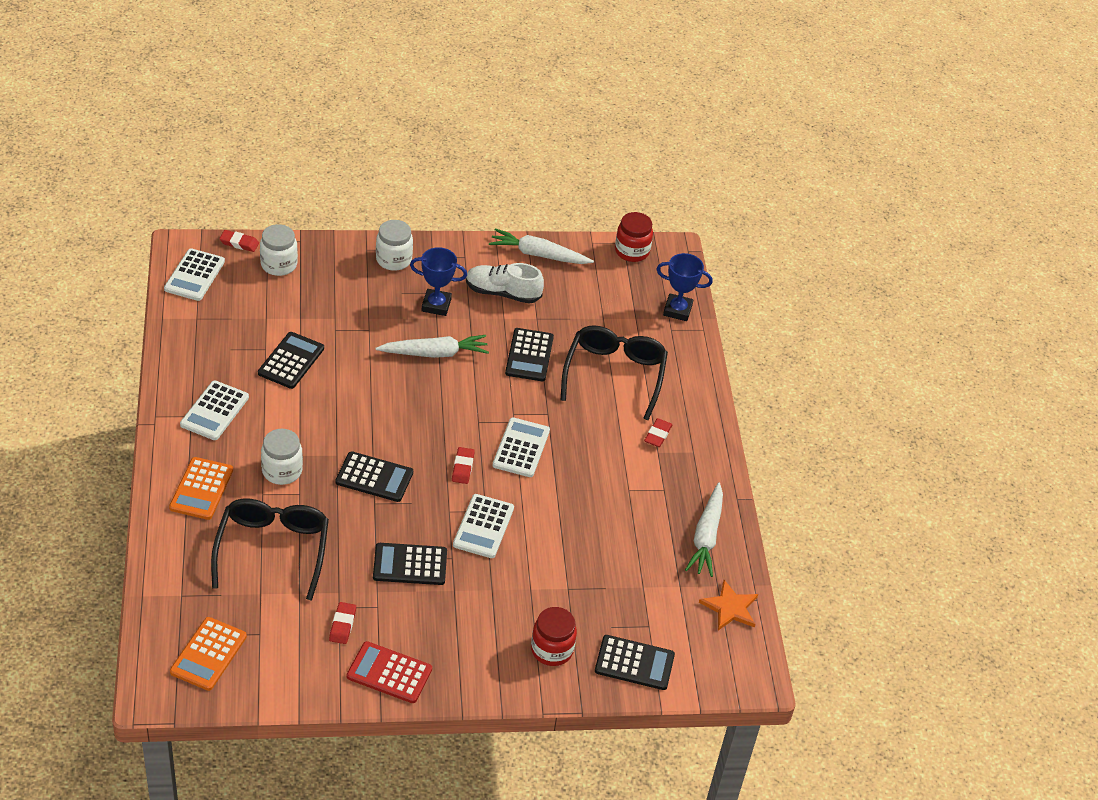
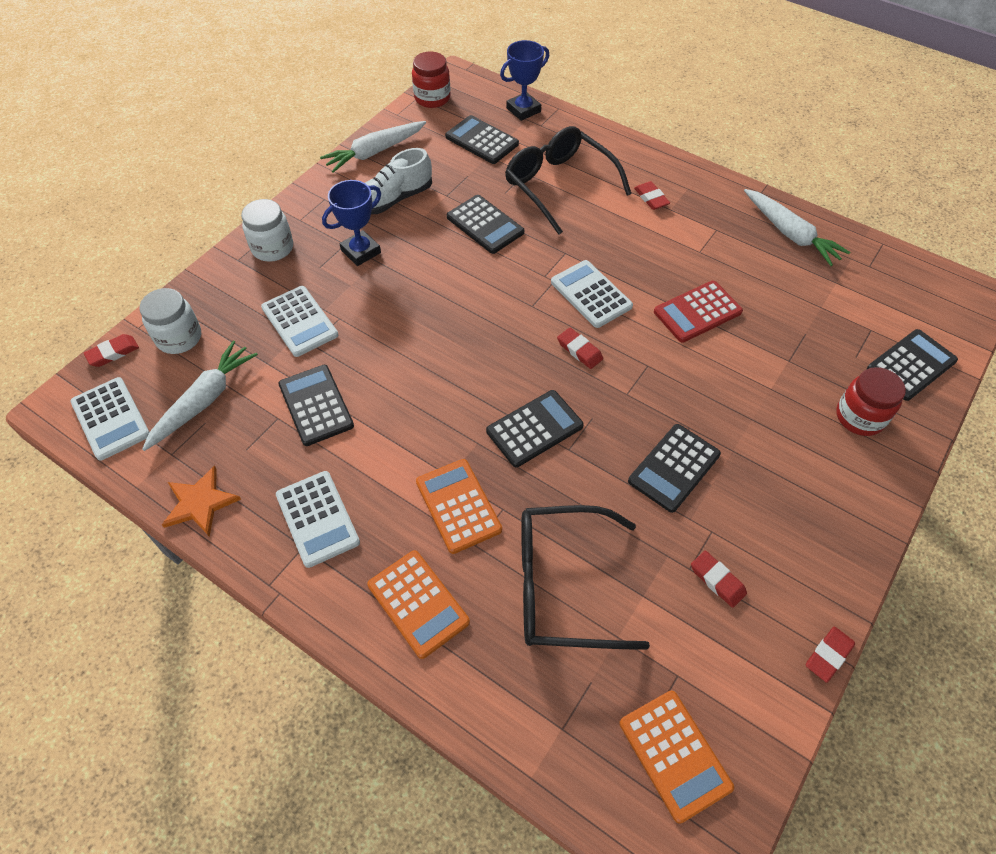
camera: 45 degrees left, 10 degrees up
(272, 551) = (564, 585): black glasses -> black glasses turned 45 degrees counterclockwise
(282, 471) = (458, 506): white jar -> orange calculator
(337, 703) = (828, 655): none -> red eraser
(389, 673) = (812, 576): red calculator -> red calculator (697, 312)
(434, 353) = (418, 287): white carrot -> white carrot (204, 401)
(483, 527) = (667, 378): white calculator -> white calculator (300, 321)
(615, 305) = (481, 140): none -> black calculator
(730, 608) = (882, 265): orange star -> orange star (200, 503)

